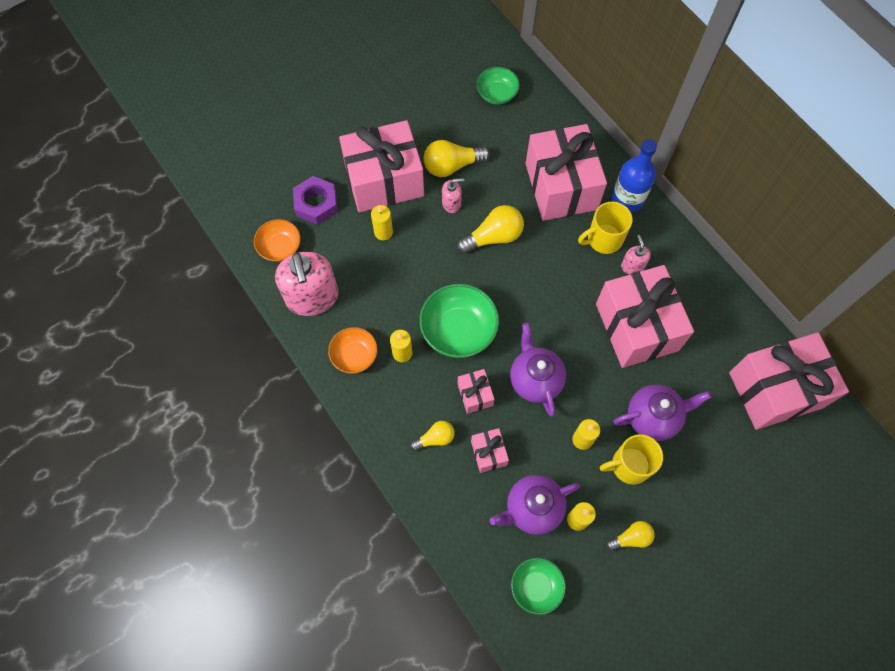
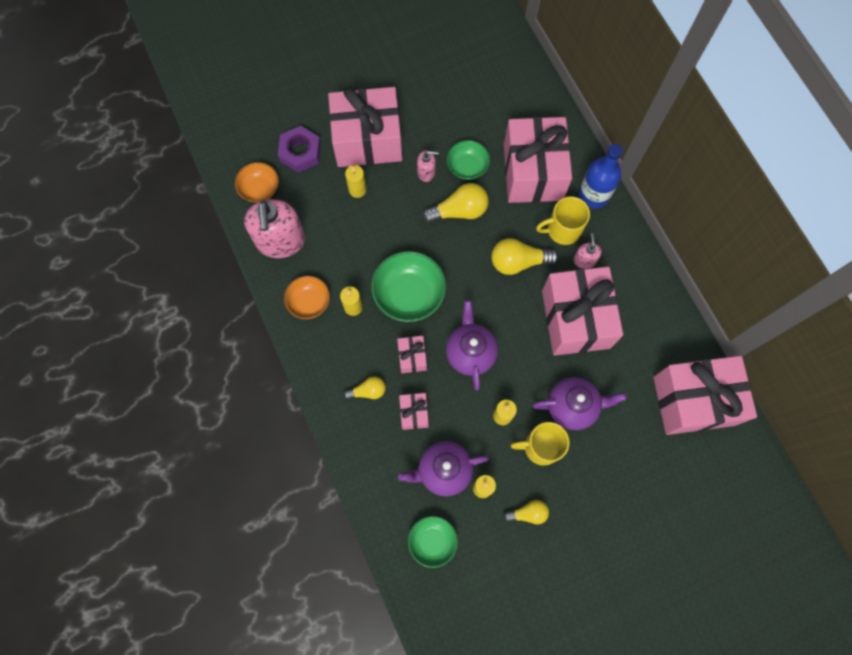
camera: 10 degrees right, 5 degrees up
(452, 166) = (434, 135): yellow light bulb -> yellow light bulb (518, 262)
(497, 94) = (490, 71): green bowl -> green bowl (467, 167)

